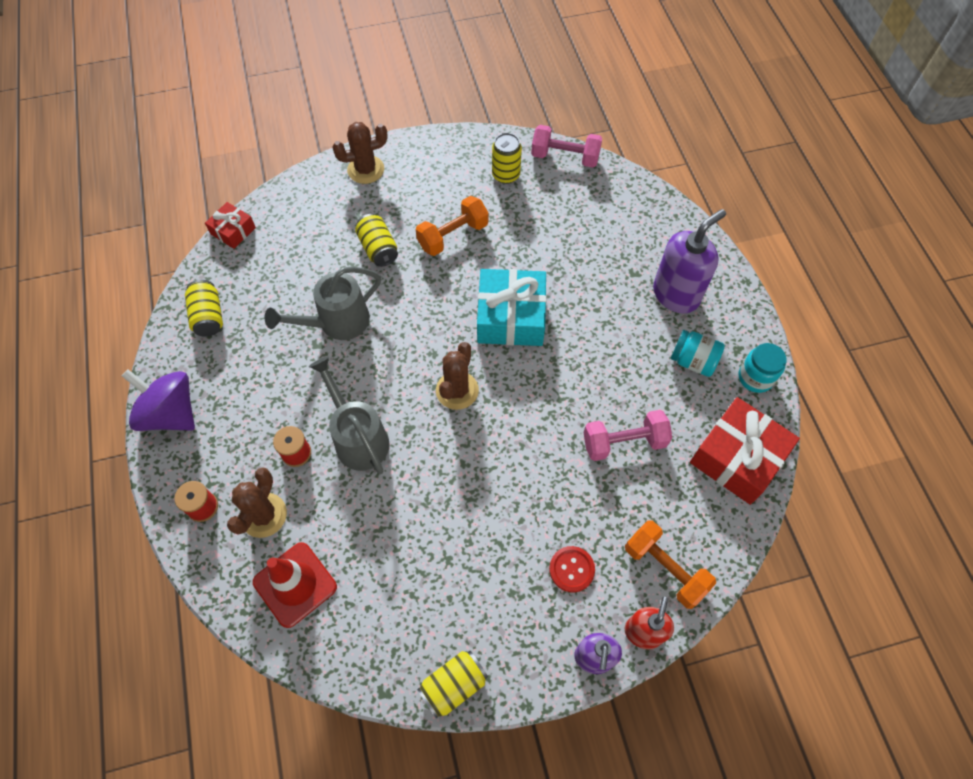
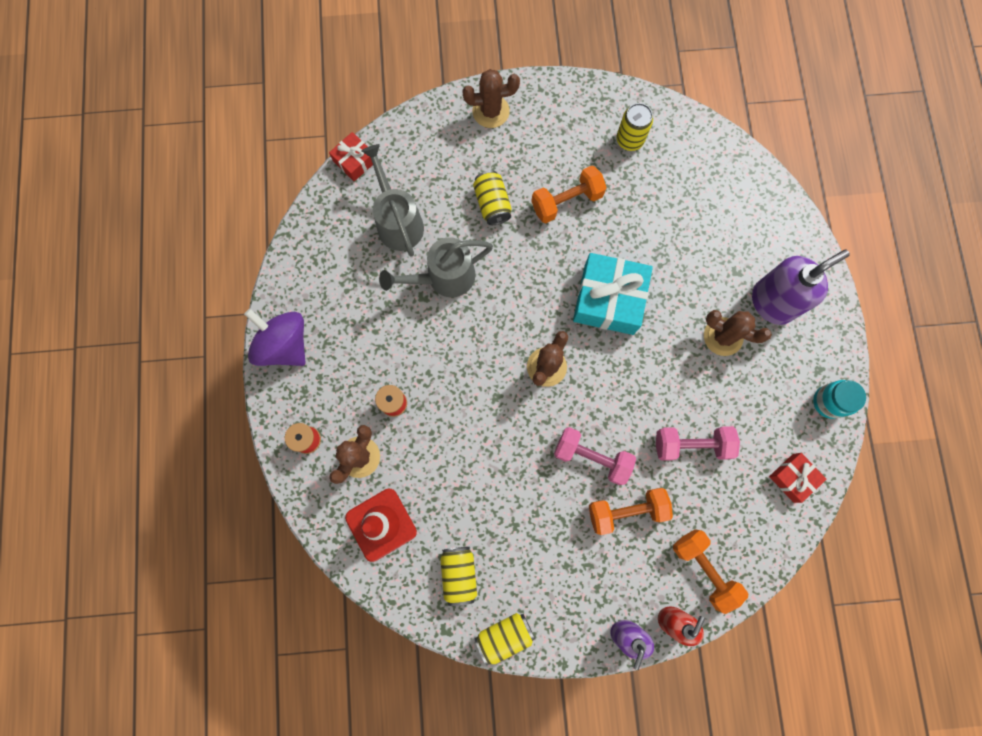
camera: 10 degrees right, 15 degrees up
(208, 316) = (325, 251): yellow can -> yellow can (459, 574)
(358, 437) = (450, 397): grey watering can -> grey watering can (398, 221)
(565, 157) = (693, 128): pink dumbbell -> pink dumbbell (591, 457)
(568, 522) = (626, 511): none -> orange dumbbell
(571, 569) = (621, 554): red button -> none
(633, 333) = (723, 336): none -> brown cactus
(693, 361) = (773, 375): turquoise jar -> none
(737, 458) = (793, 478): red gift -> red gift, size x0.53

